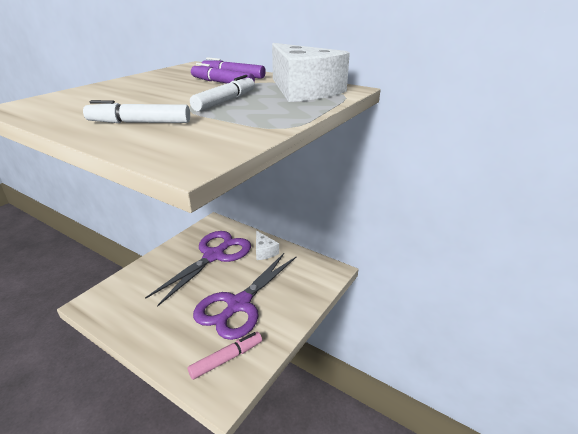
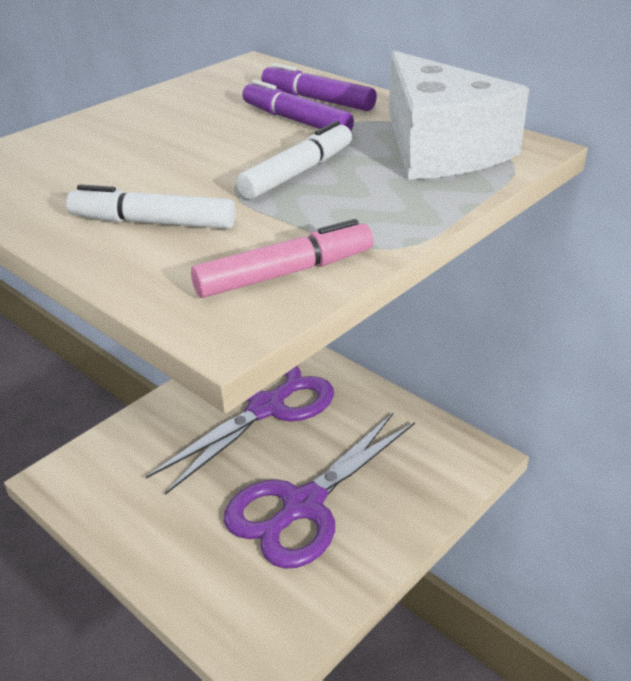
camera: 10 degrees right, 5 degrees up
(227, 359) = (275, 601): pink marker -> pink marker (285, 274)
(264, 251) = (357, 407): white cheese -> none

